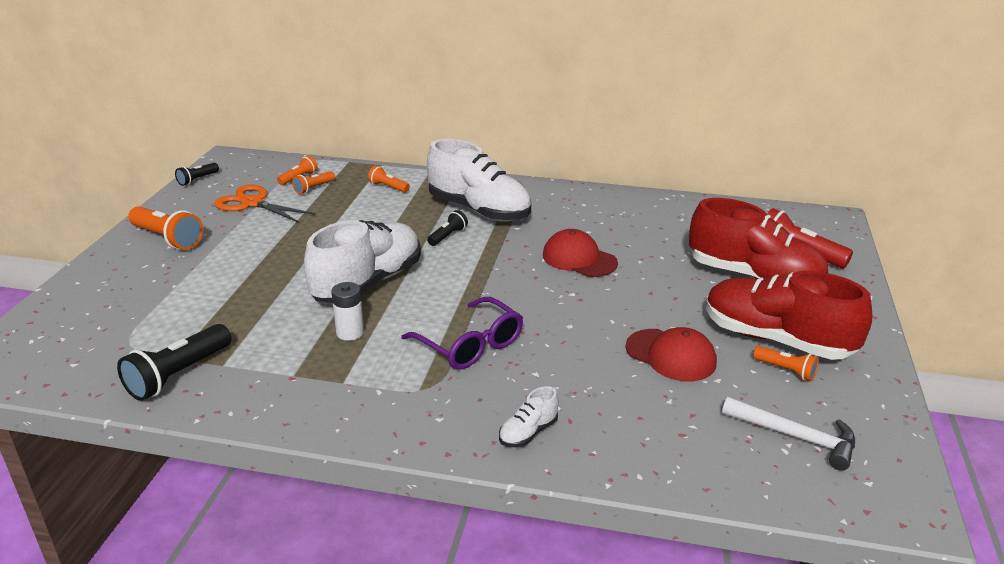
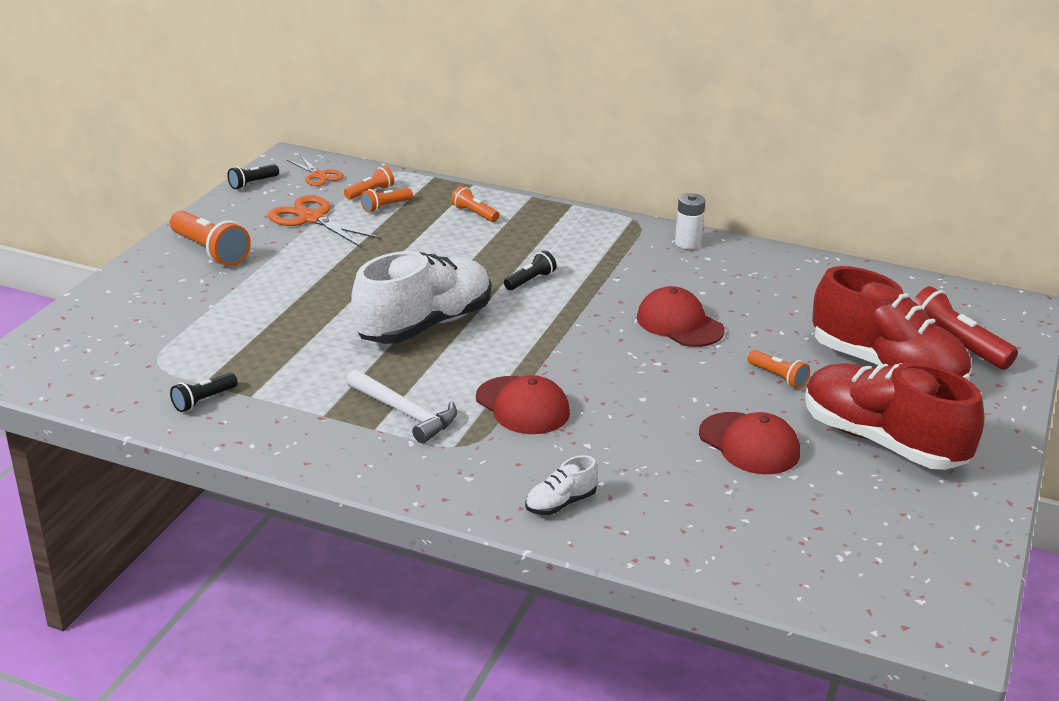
camera: 10 degrees right, 0 degrees up
(178, 375) = (203, 400): black flashlight -> black flashlight, size x0.56
(253, 169) = (319, 175): none -> orange scissors
(350, 332) = (393, 378): white battery -> white battery (687, 243)
(470, 345) = (522, 406): purple glasses -> red cap
(479, 210) = (576, 253): white shoe -> none
(786, 370) = (878, 476): orange flashlight -> orange flashlight (778, 377)
(796, 437) = (858, 545): white hammer -> white hammer (405, 413)

